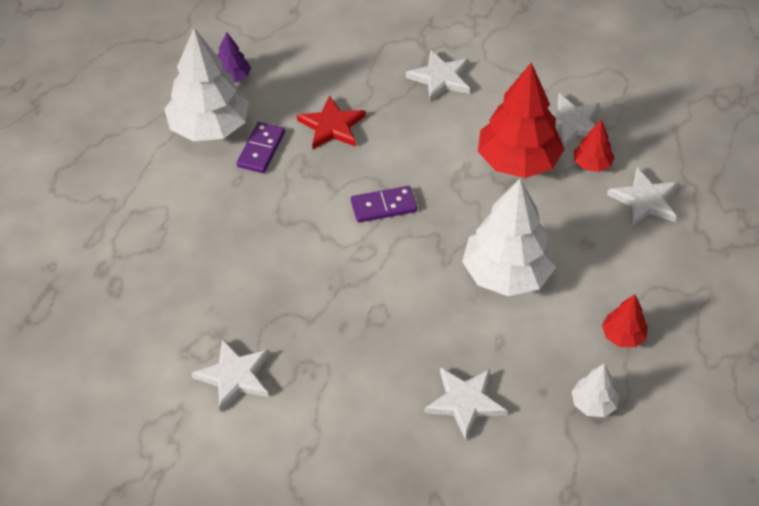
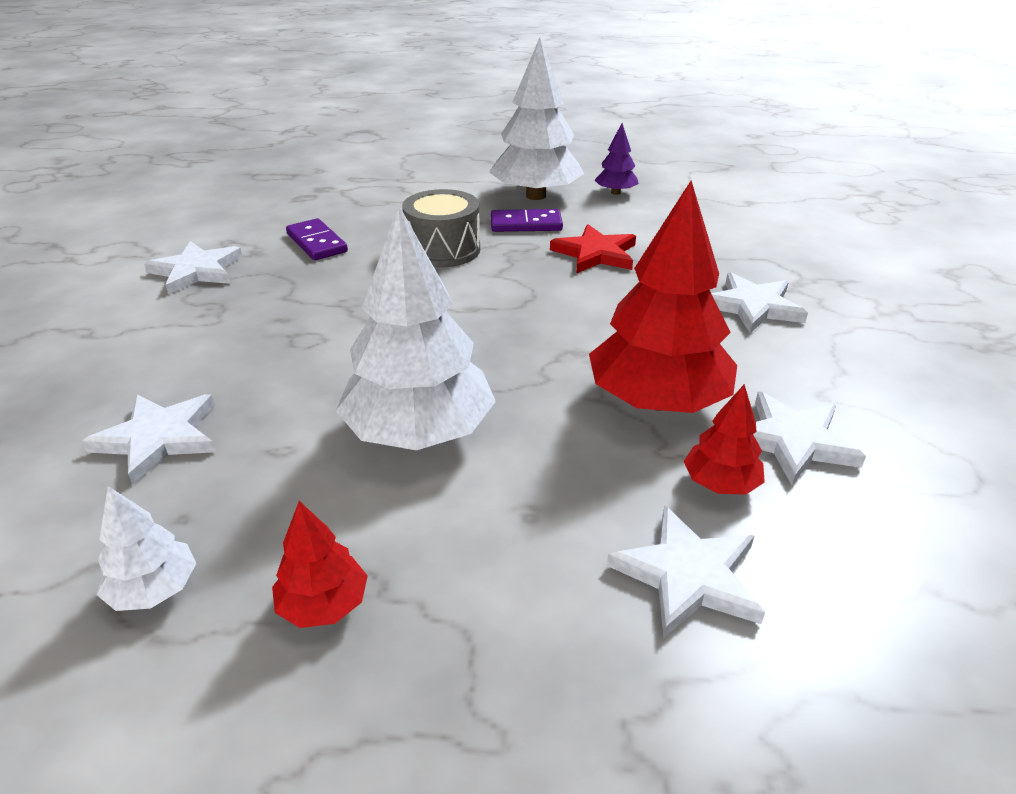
camera: 70 degrees right, 15 degrees down
(279, 211) = (443, 250): none -> grey drum
(383, 206) = (490, 309): purple domino -> purple domino (316, 243)

